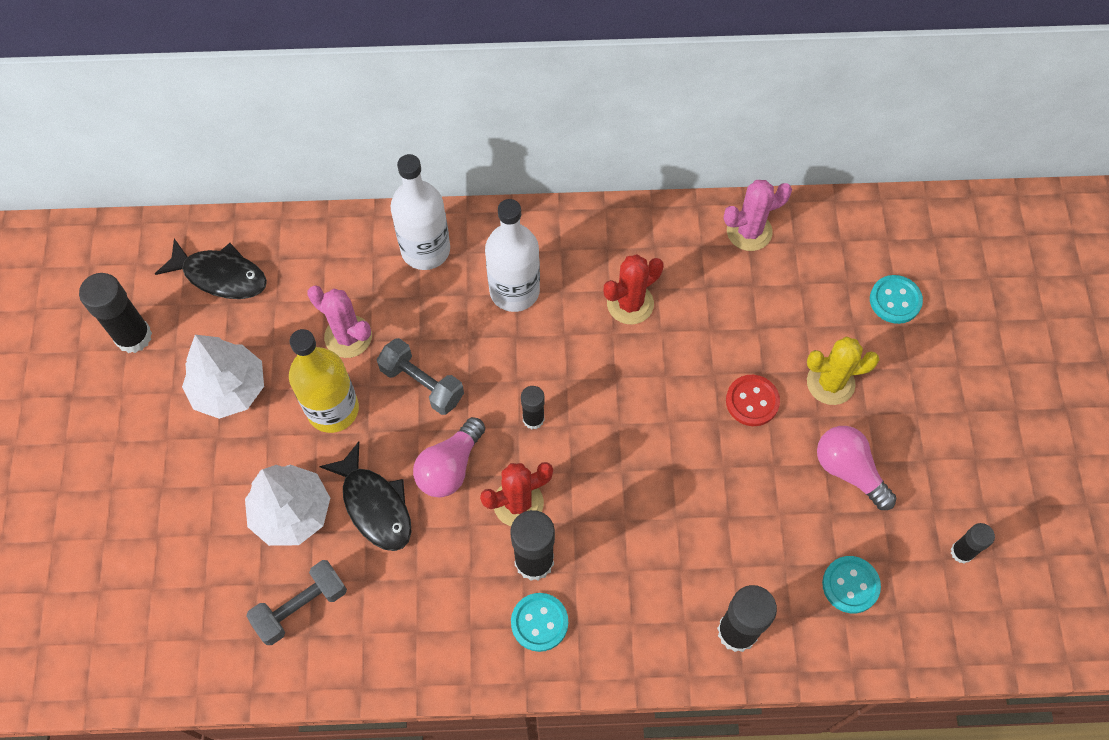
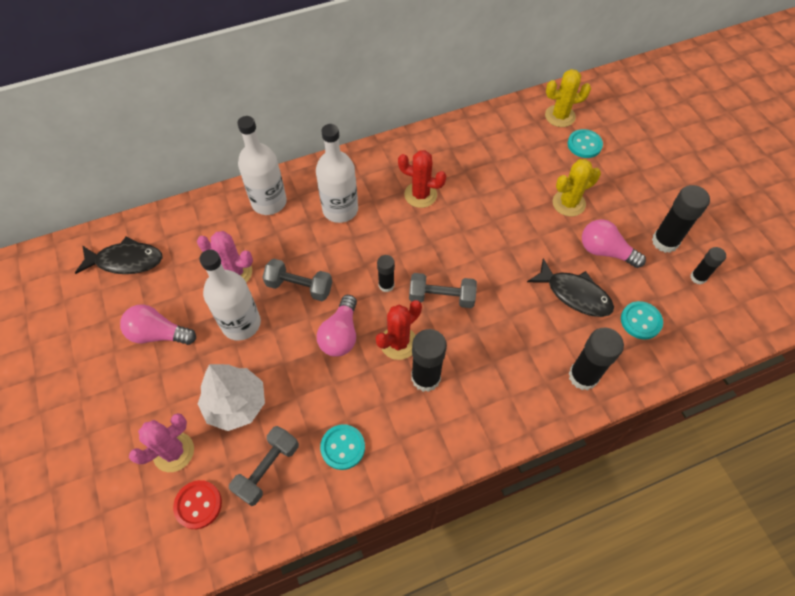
camera: 20 degrees left, 5 degrees down
(133, 336) = (72, 321): black glue stick -> black glue stick (665, 241)
(229, 389) = (158, 334): white tree -> pink light bulb
(333, 409) = (241, 323): yellow bottle -> white bottle
(375, 505) = (296, 378): black fish -> black fish (574, 294)
(539, 622) = (447, 418): turquoise button -> turquoise button (343, 447)
(598, 460) = (441, 297): none -> grey dumbbell
(630, 304) = (420, 195): red cactus -> red cactus turned 75 degrees clockwise
(749, 231) = (477, 131): pink cactus -> pink cactus (173, 452)
(752, 401) = (525, 229): red button -> red button (198, 505)
(880, 244) = (560, 116): none -> yellow cactus

